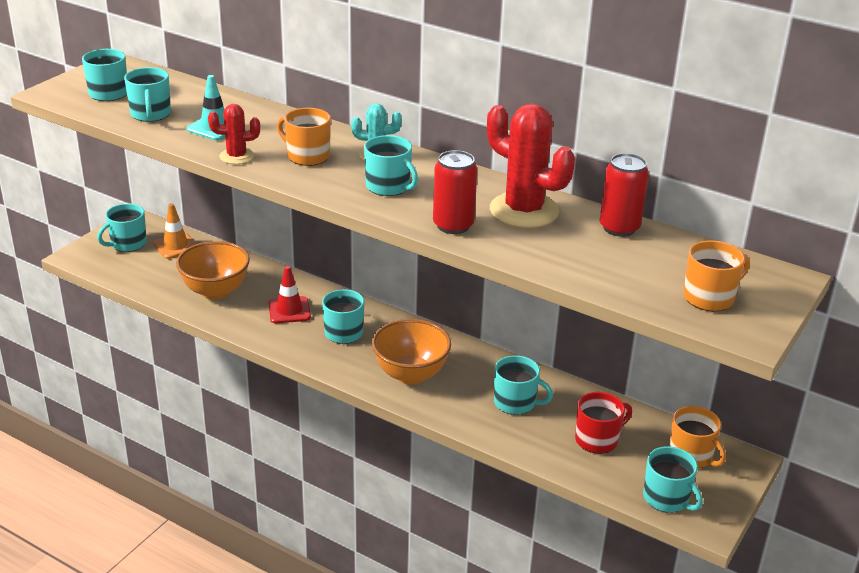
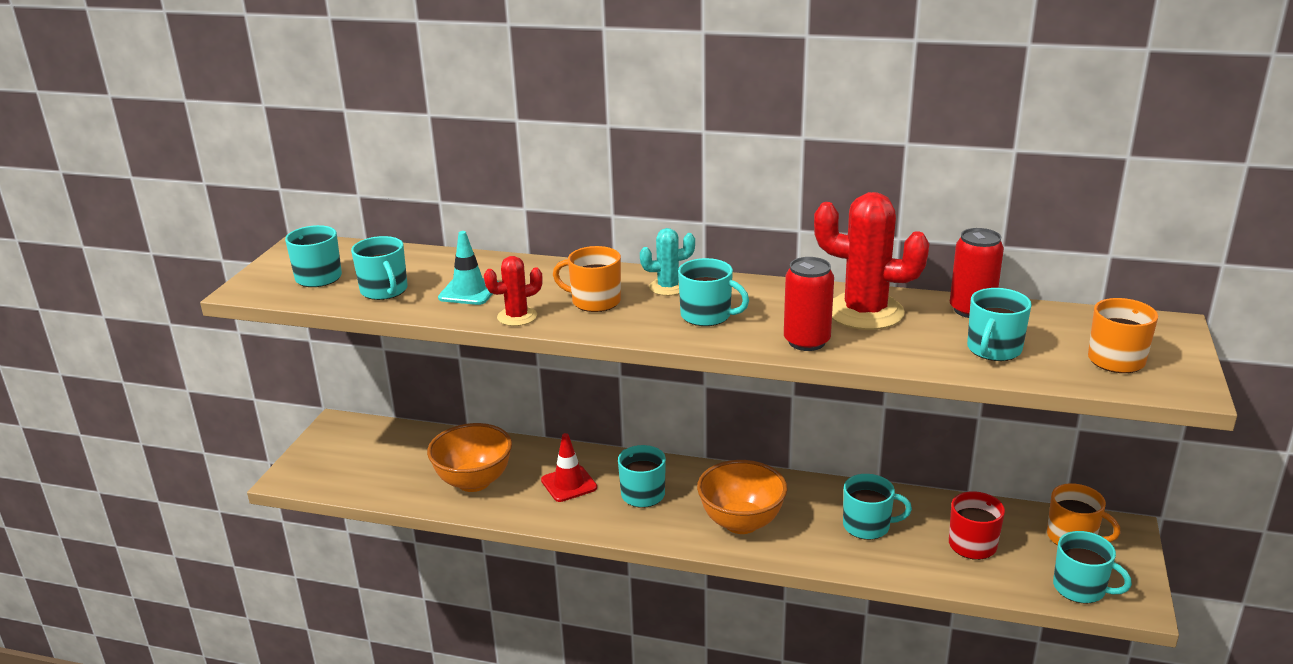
camera: 15 degrees left, 5 degrees down
(127, 244) = (342, 451): turquoise mug -> turquoise mug (993, 350)
(175, 246) = (399, 442): orange traffic cone -> none

